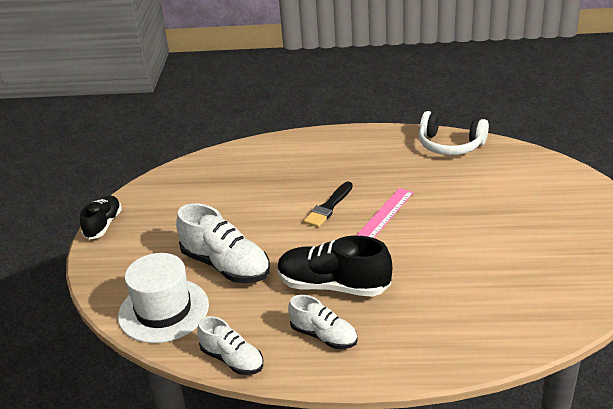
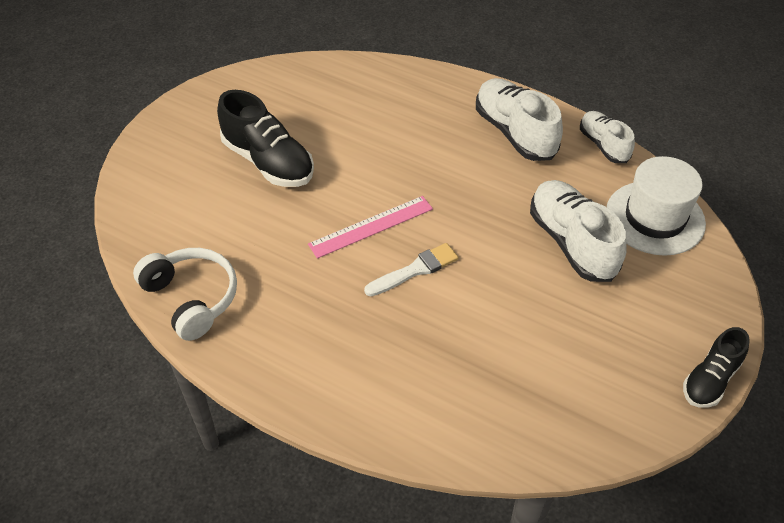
camera: 155 degrees left, 15 degrees up
(324, 336) = (515, 133): white shoe -> white shoe, size x1.63
(328, 207) = (415, 270): black brush -> white brush
(333, 286) = (476, 172): black shoe -> black shoe (268, 162)

